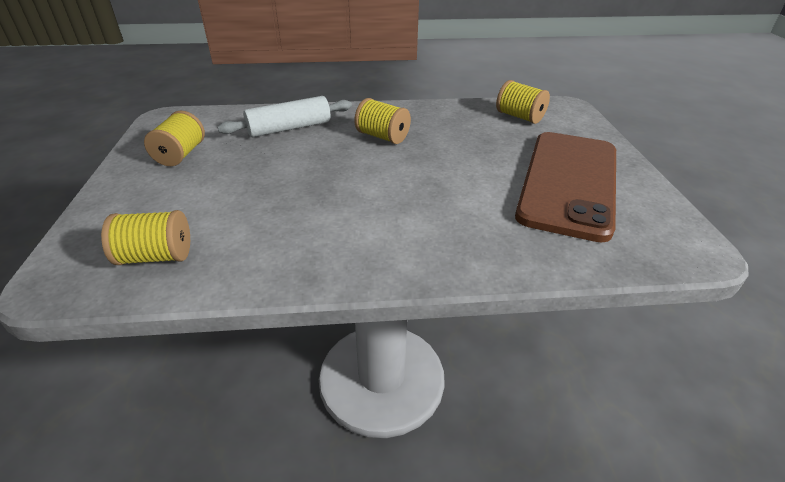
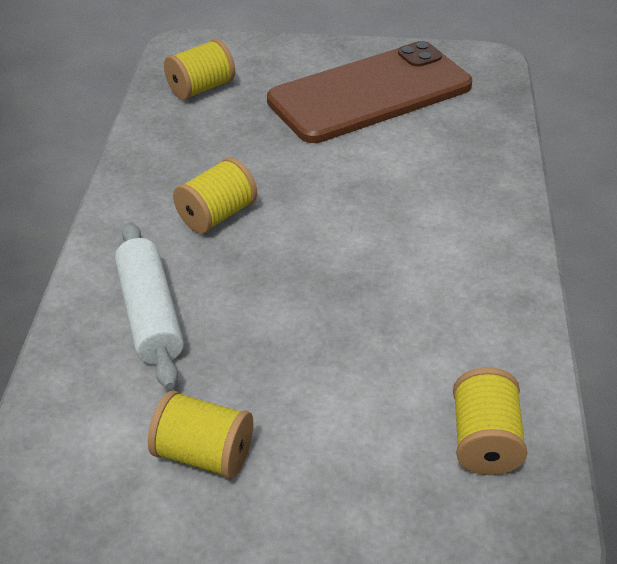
camera: 80 degrees left, 5 degrees up
(568, 182) = (370, 93): brown phone -> brown phone turned 60 degrees counterclockwise

